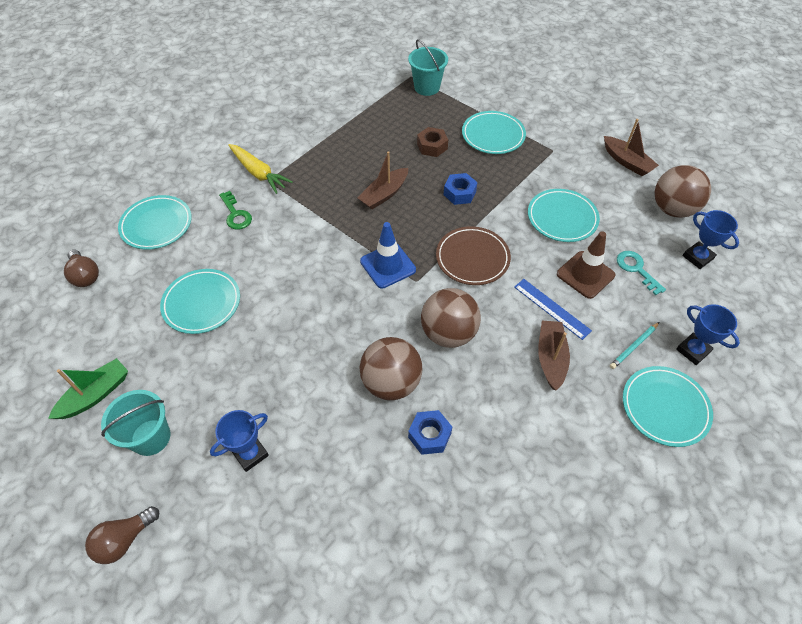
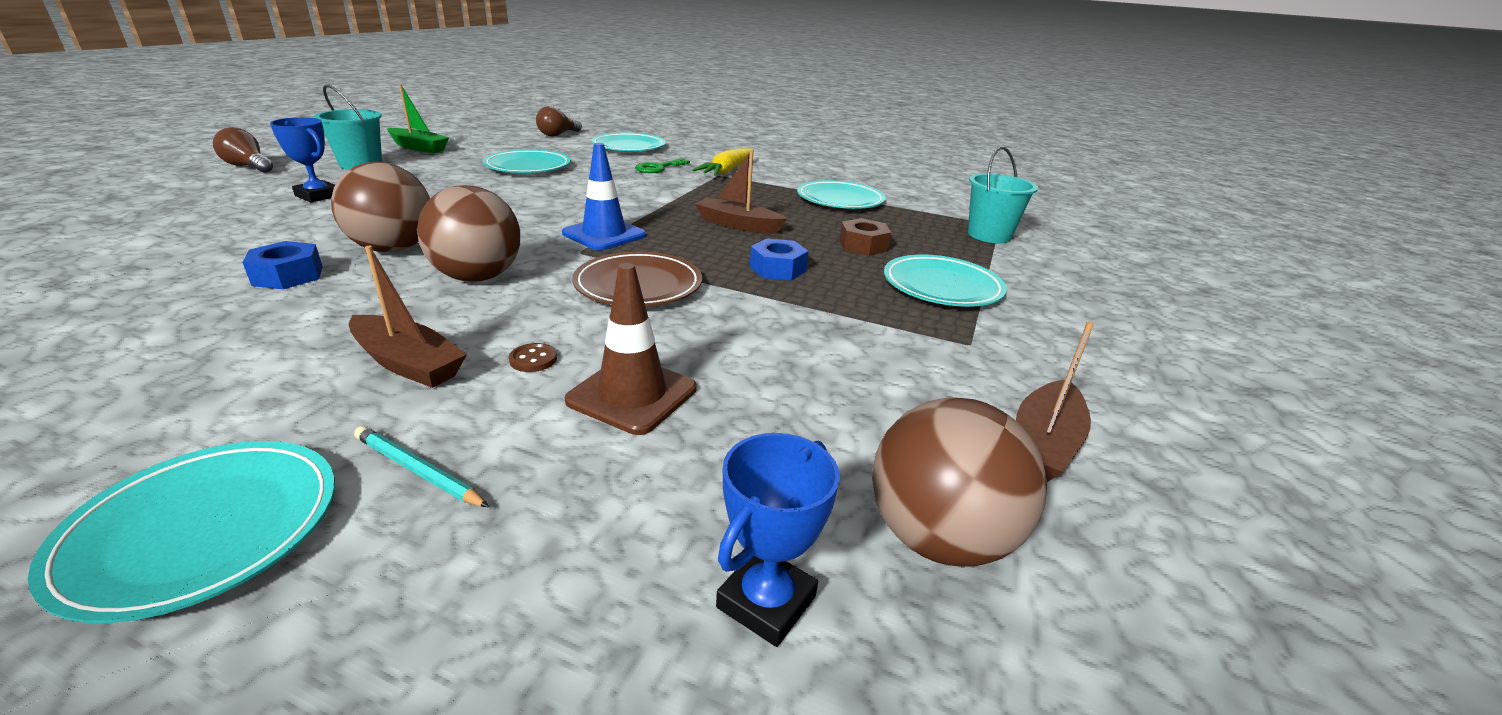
camera: 70 degrees right, 25 degrees down
(550, 358) = (408, 363): brown boat -> brown boat turned 45 degrees clockwise
(551, 308) = (533, 359): blue ruler -> brown button
(562, 218) = (782, 361): turquoise plate -> turquoise plate (840, 200)
(636, 269) = (671, 469): turquoise key -> none
(693, 350) = (382, 590): blue trophy -> none

